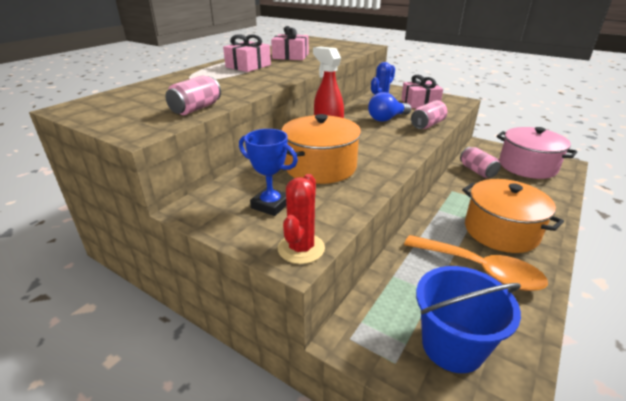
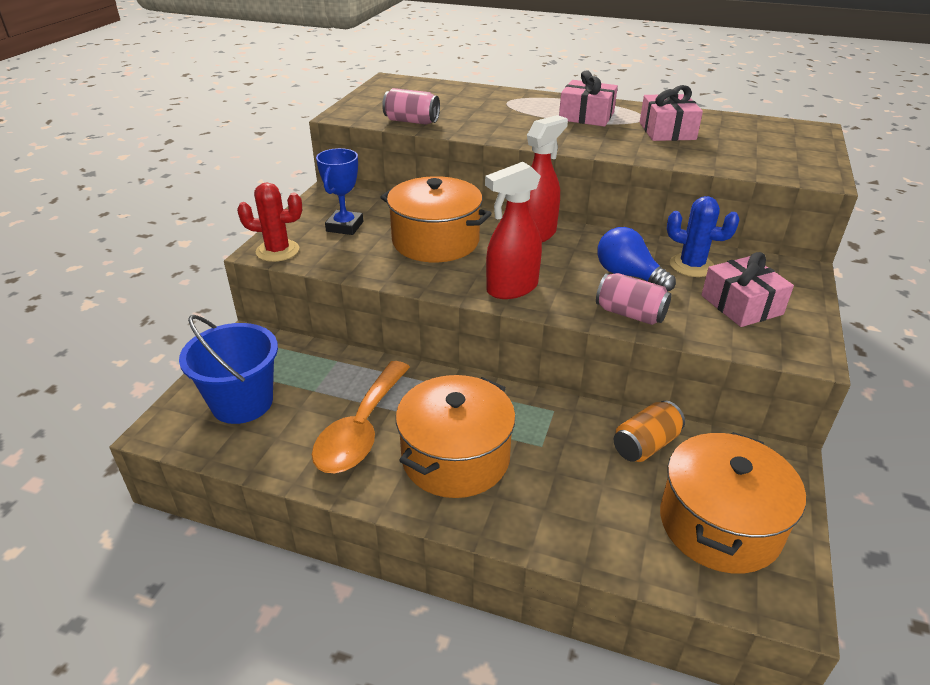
camera: 75 degrees right, 5 degrees up
(396, 150) = (511, 288): none -> red spray bottle
(477, 171) = (645, 445): pink can -> orange can
(527, 166) = (719, 524): pink pot -> orange pot

